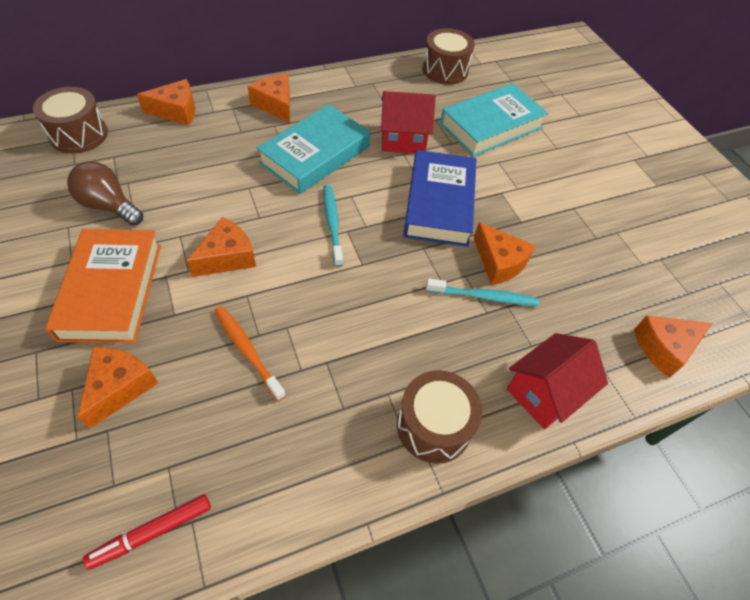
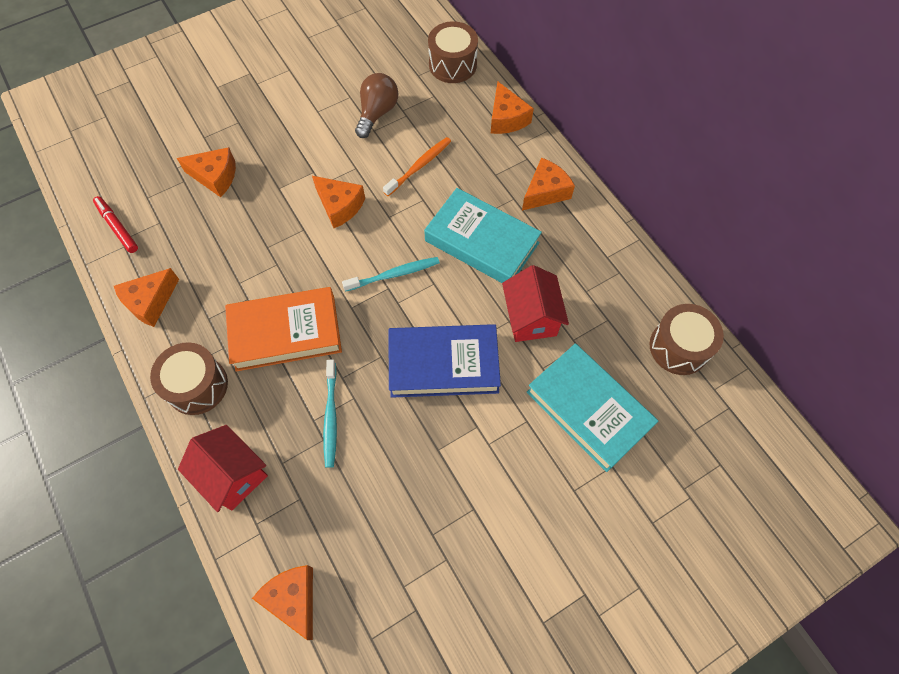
camera: 85 degrees right, 10 degrees up
(111, 290) = (294, 144): orange book -> orange book (286, 332)
(247, 350) = (252, 243): orange toothbrush -> orange toothbrush (419, 166)
(499, 262) = (375, 429): orange cheese -> orange cheese (150, 302)

